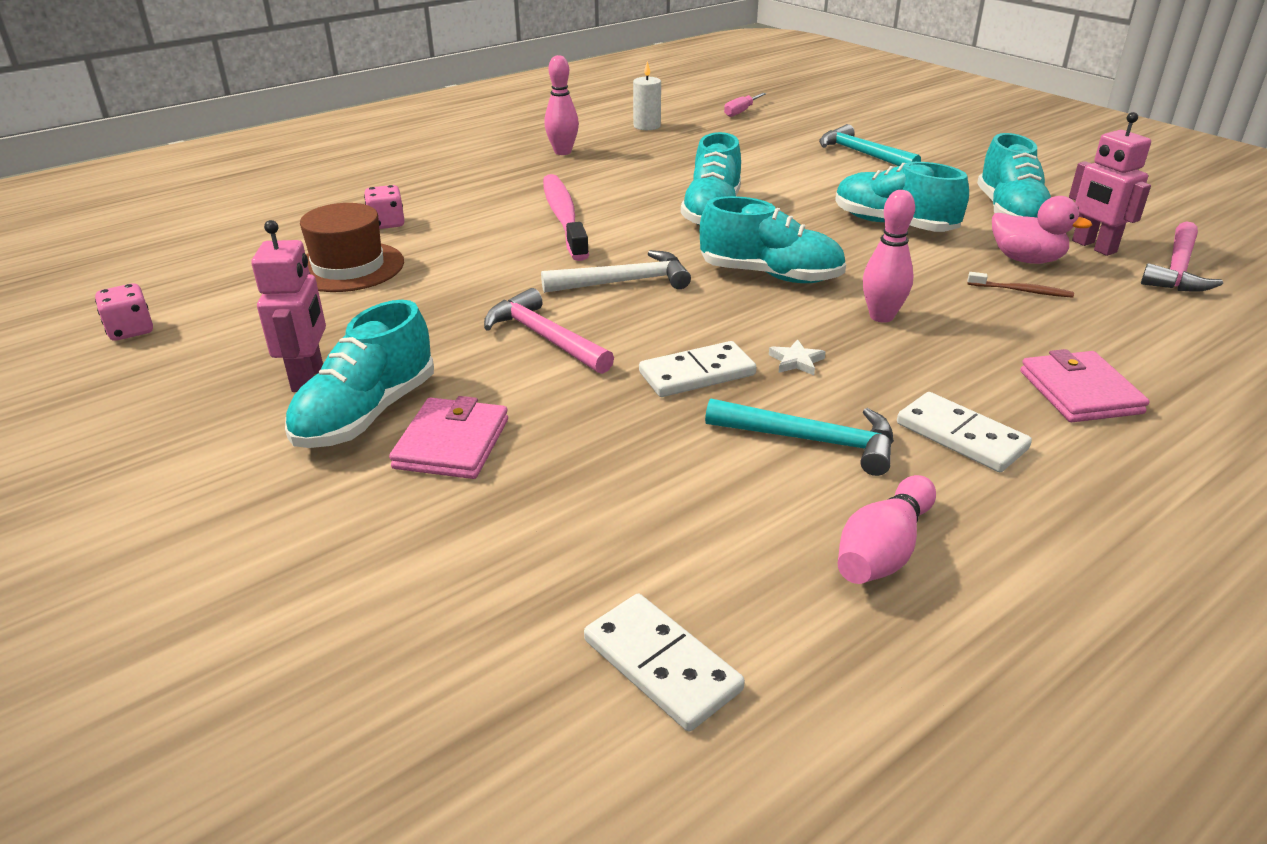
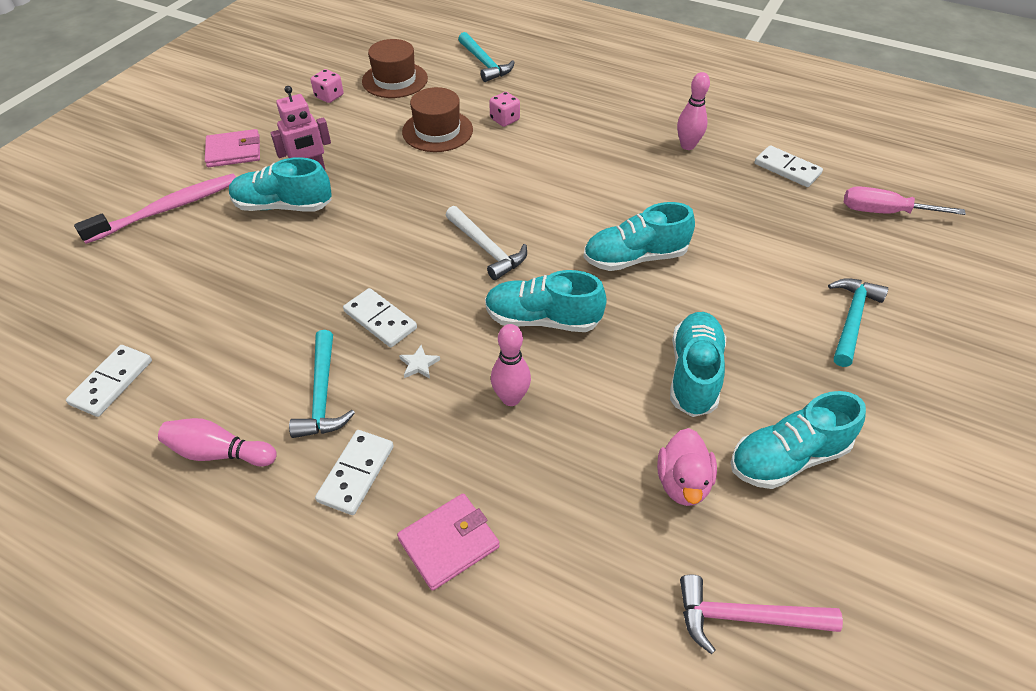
camera: 65 degrees right, 15 degrees up
(178, 274) = (395, 80): none -> brown hat
(246, 211) = (485, 63): none -> turquoise hammer
(452, 443) = (267, 246): pink wallet -> pink wallet (234, 151)
(544, 337) = (393, 239): pink hammer -> none
(564, 217) = (568, 188): pink toothbrush -> pink toothbrush (167, 209)
(647, 126) = (787, 169): white candle -> white domino
(741, 112) = (883, 212): pink screwdriver -> pink screwdriver, size x1.55
(770, 275) = (542, 319): turquoise shoe -> turquoise shoe turned 105 degrees clockwise
(1021, 291) = (612, 485): brown toothbrush -> none
(1093, 247) = (753, 537): pink robot -> none

